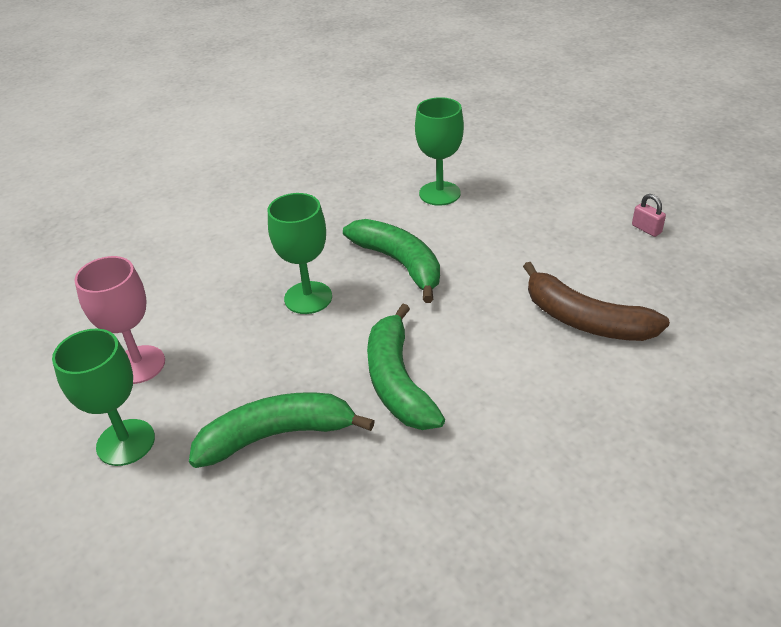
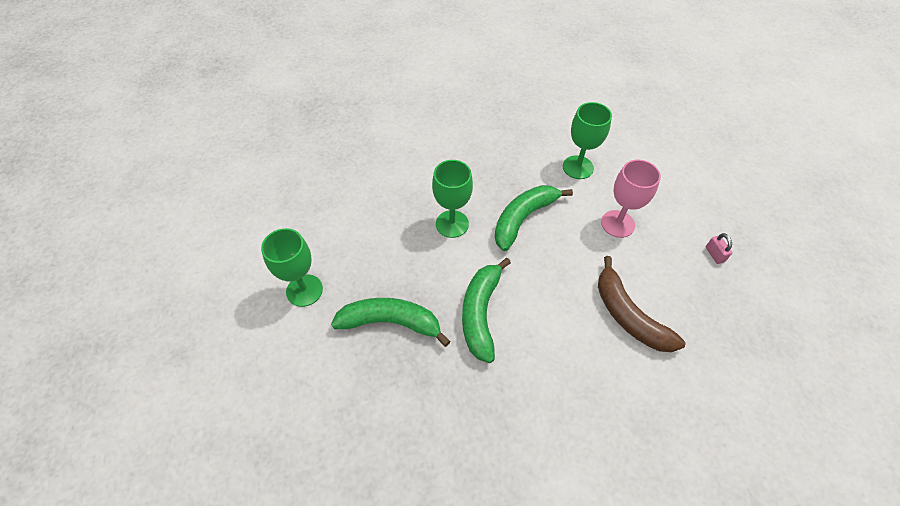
camera: 20 degrees right, 15 degrees up
(139, 365) = (331, 236): pink goblet -> pink goblet (617, 224)
(399, 263) = (523, 218): green banana -> green banana turned 120 degrees counterclockwise

